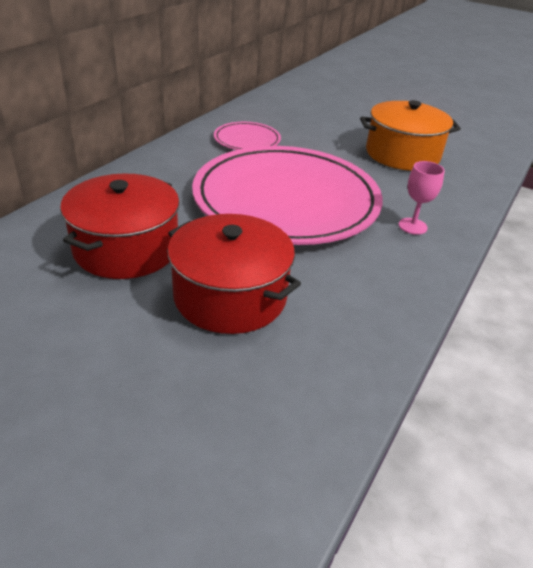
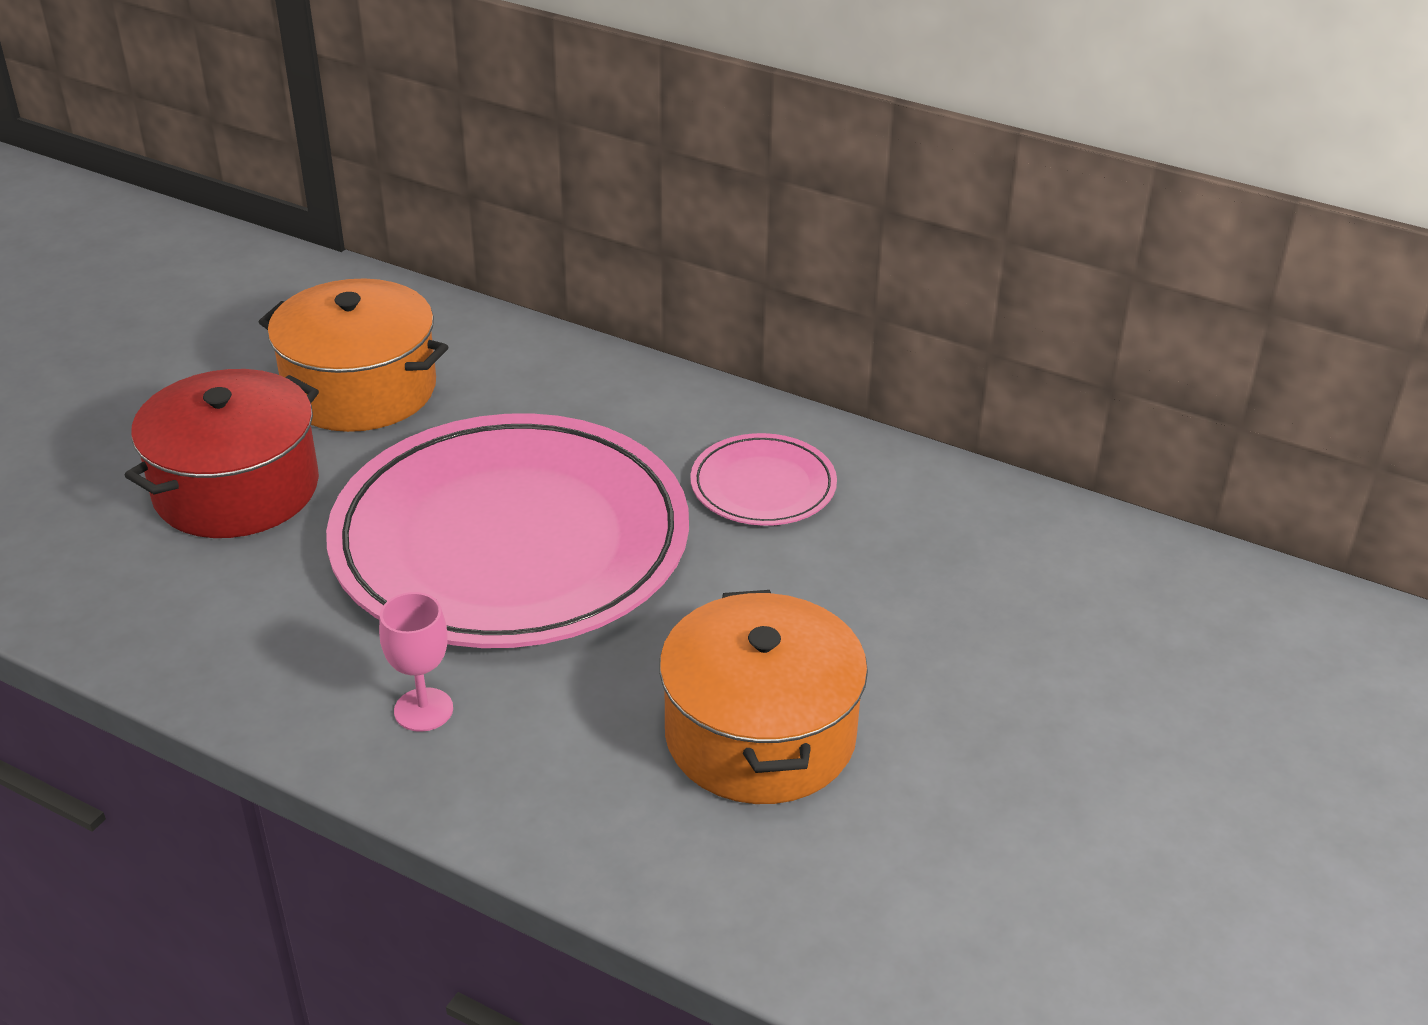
camera: 90 degrees right, 0 degrees up
(126, 248) = (360, 389): red pot -> orange pot

